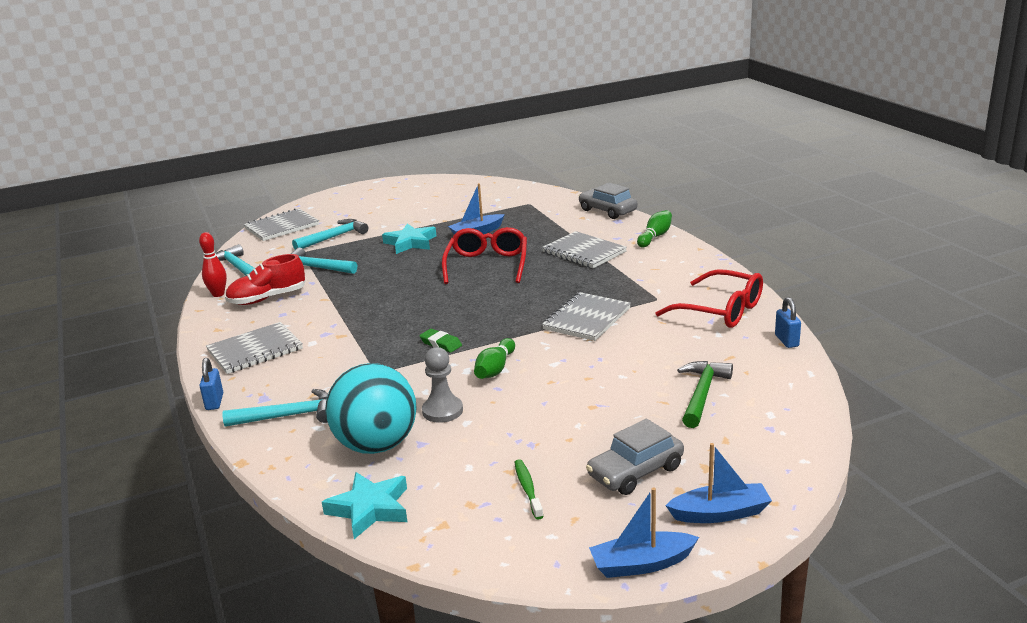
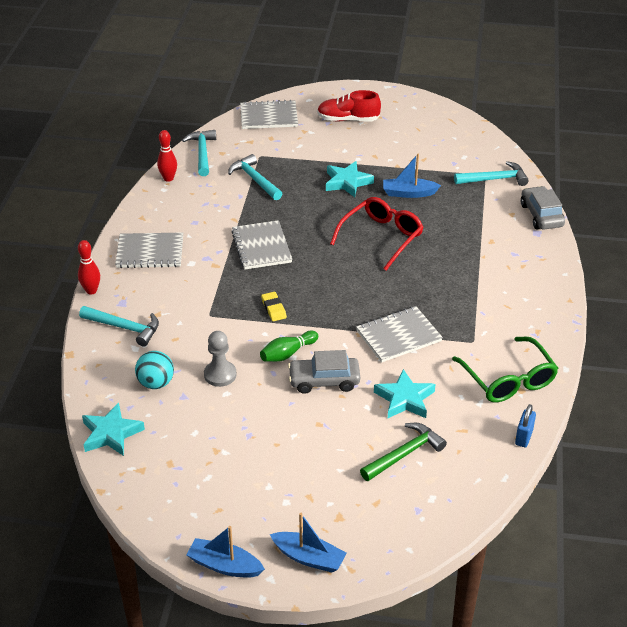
camera: 30 degrees right, 15 degrees up
(214, 402) = (91, 291): blue padlock -> red bowling pin
(267, 298) = (197, 199): red shoe -> red shoe (348, 120)
(334, 237) = (296, 148): turquoise hammer -> turquoise hammer (494, 179)
(376, 445) = (156, 383): turquoise ball -> turquoise ball, size x0.57
(441, 344) = (273, 308): green eraser -> yellow eraser
(528, 489) = (213, 470): green toothbrush -> none
(584, 252) = (470, 259): grey notebook -> grey notebook (261, 247)
(635, 472) = (291, 495): grey car -> grey car (324, 381)
(649, 357) = (404, 399): none -> turquoise star
(655, 236) = (547, 268): green bowling pin -> none
(721, 311) = (508, 380): red glasses -> green glasses

